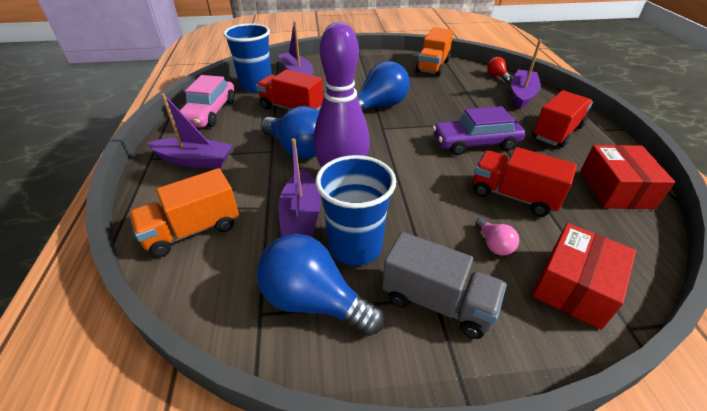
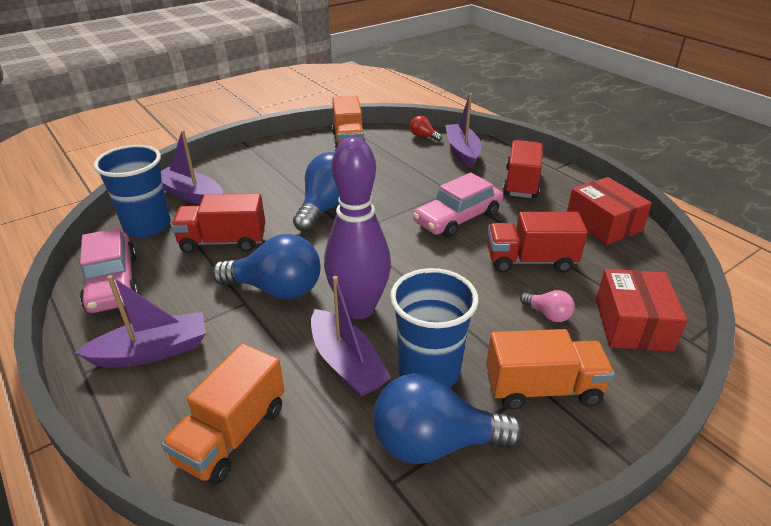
camera: 30 degrees left, 5 degrees down
(437, 302) = (542, 388): grey truck -> orange truck
(475, 143) = (458, 218): purple car -> pink car

